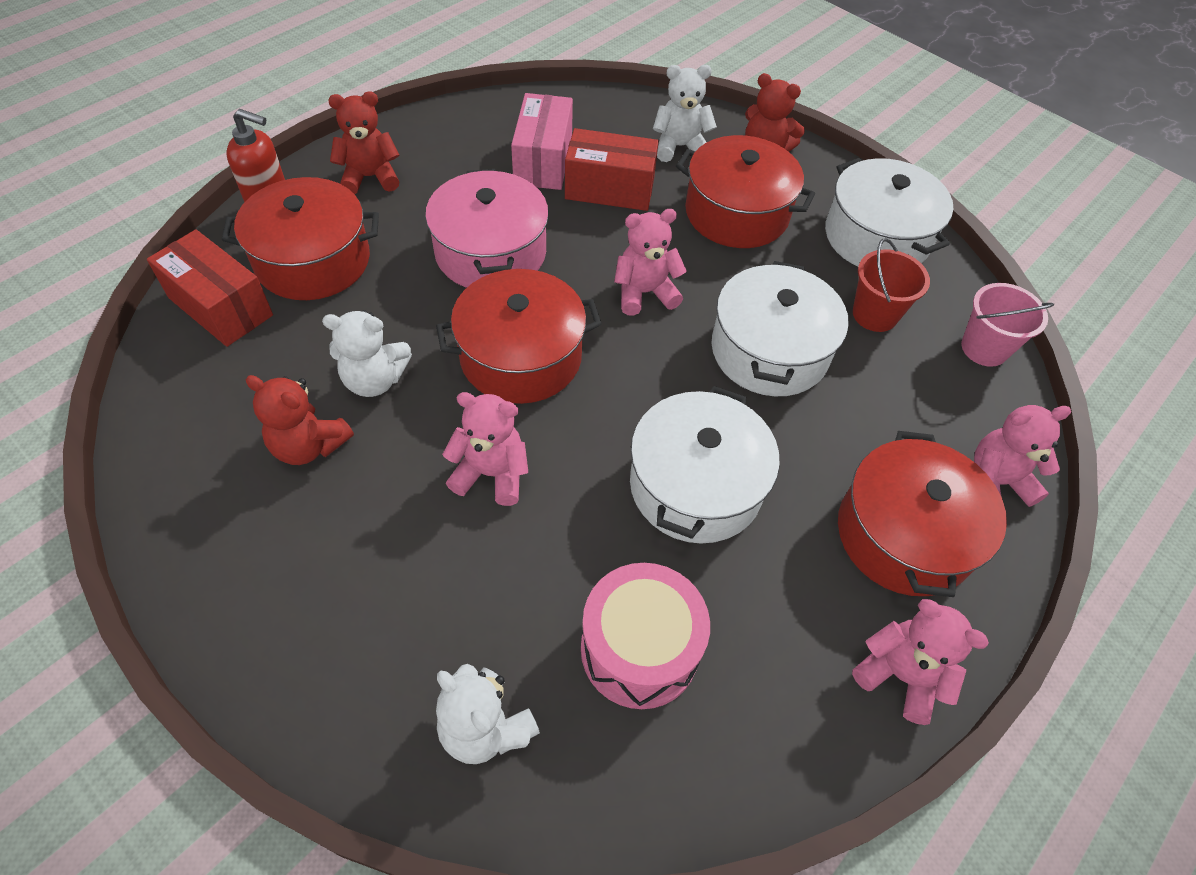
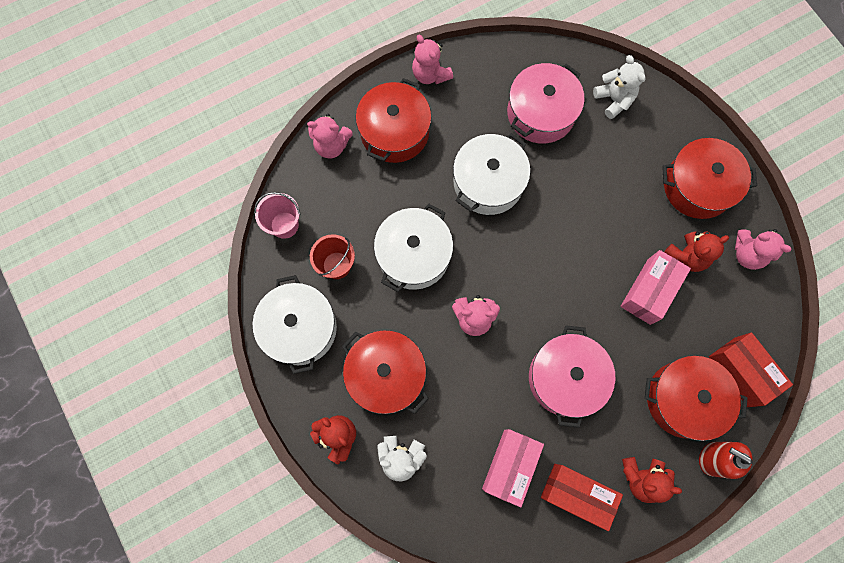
camera: 160 degrees left, 20 degrees up
(309, 445) = (686, 256): red teddy bear -> red teddy bear turned 105 degrees clockwise
(374, 380) = (649, 291): white teddy bear -> pink box
(491, 474) = (592, 215): pink teddy bear -> pink teddy bear (747, 254)
(521, 357) = (562, 287): red pot -> red pot (697, 186)
(609, 189) = (468, 422): red box -> red box (576, 494)
(639, 649) = (540, 113): pink drum -> pink pot

